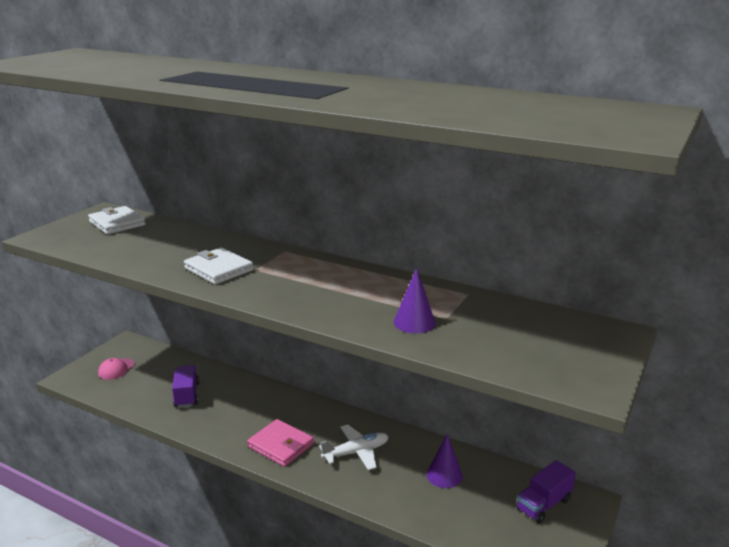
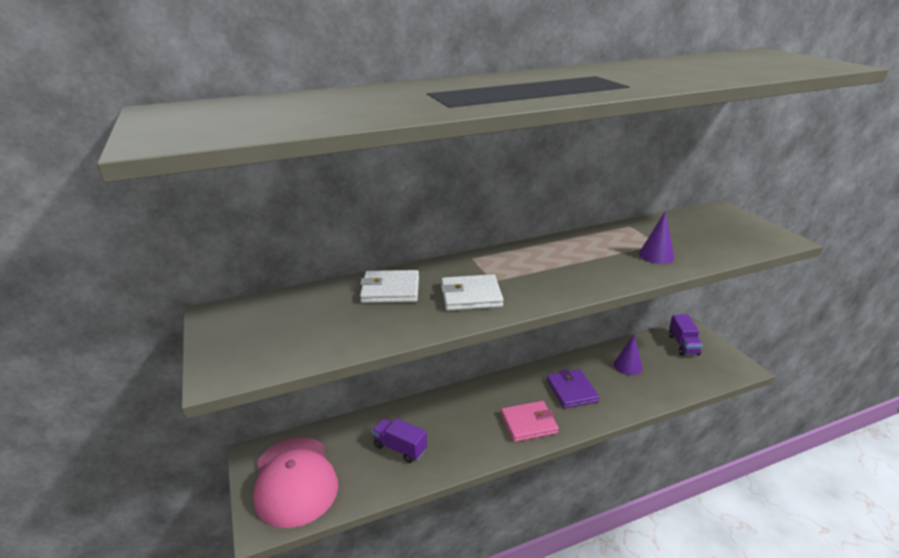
camera: 50 degrees left, 5 degrees up
(116, 369) = (295, 480): pink cap -> pink cap, size x2.41
(117, 223) = (269, 315): white wallet -> white wallet (390, 290)
(356, 452) = (571, 391): white plane -> purple wallet

